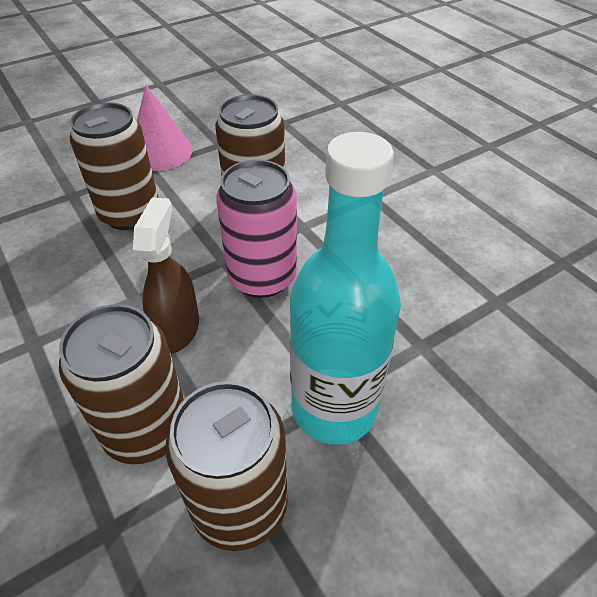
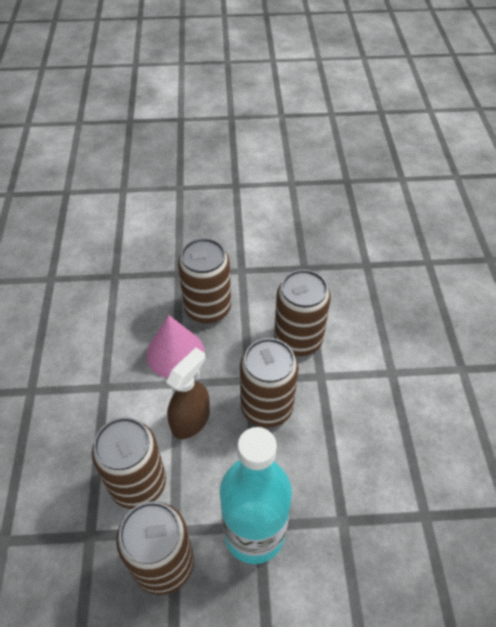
camera: 30 degrees right, 5 degrees up
(160, 152) = (257, 257): pink cone -> pink cone (175, 353)
(262, 277) = (266, 407): pink can -> brown can

